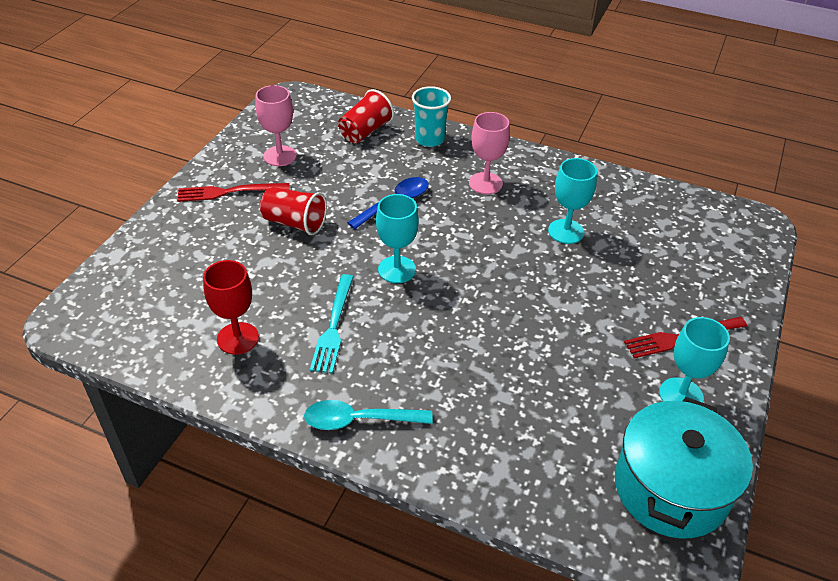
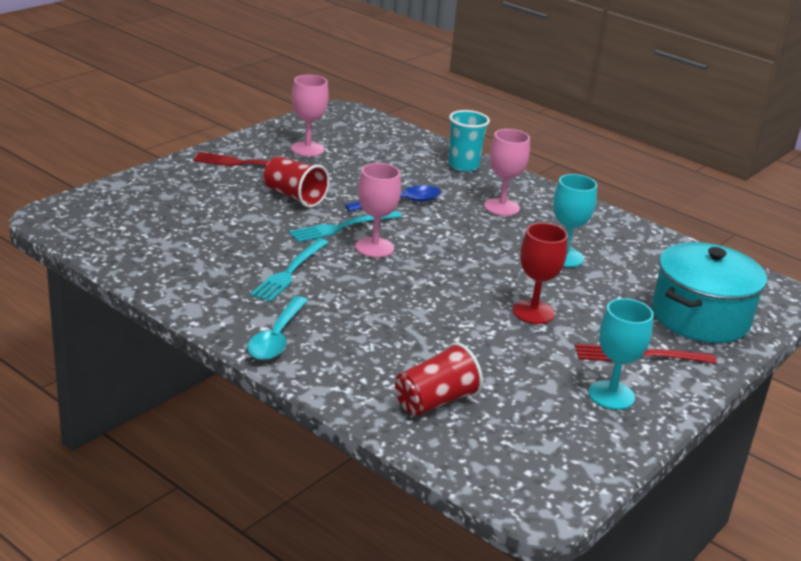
camera: 15 degrees right, 15 degrees down
(238, 338) = (196, 260): red goblet -> red goblet (533, 312)
(356, 251) = (342, 227): none -> turquoise fork
(359, 420) = (277, 337): turquoise spoon -> turquoise spoon turned 90 degrees counterclockwise
(365, 131) = (401, 148): red cup -> red cup (435, 401)
(397, 269) = (374, 247): turquoise goblet -> pink goblet
(670, 488) = (557, 454): turquoise pot -> turquoise pot (700, 317)

